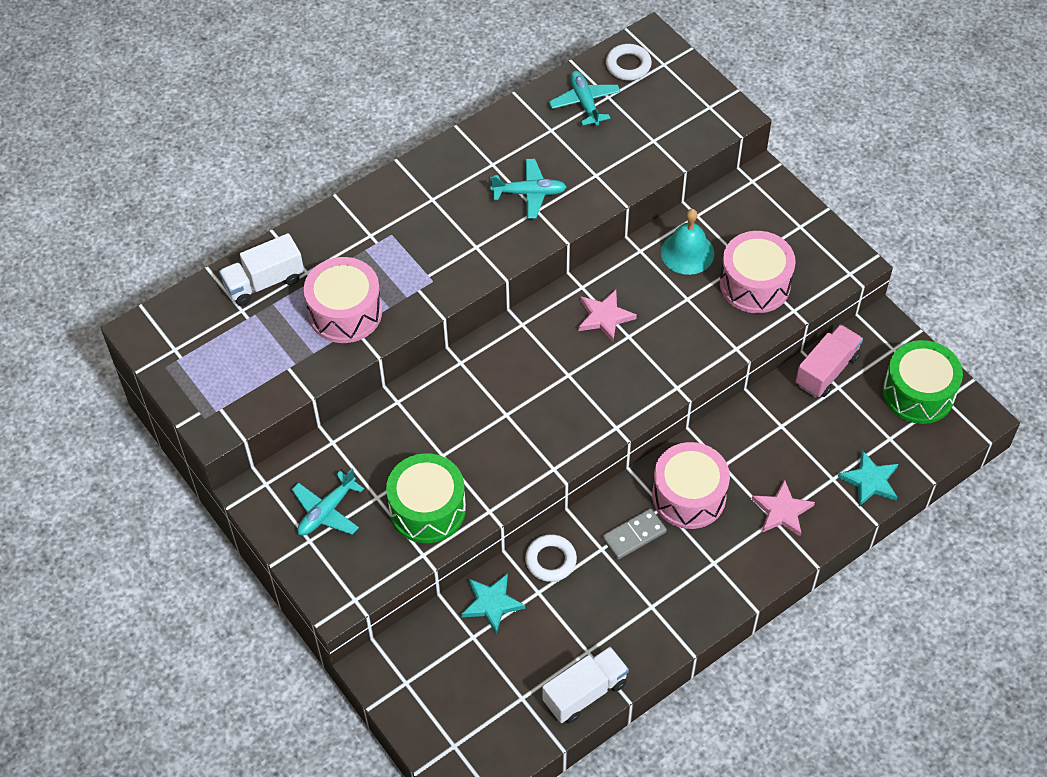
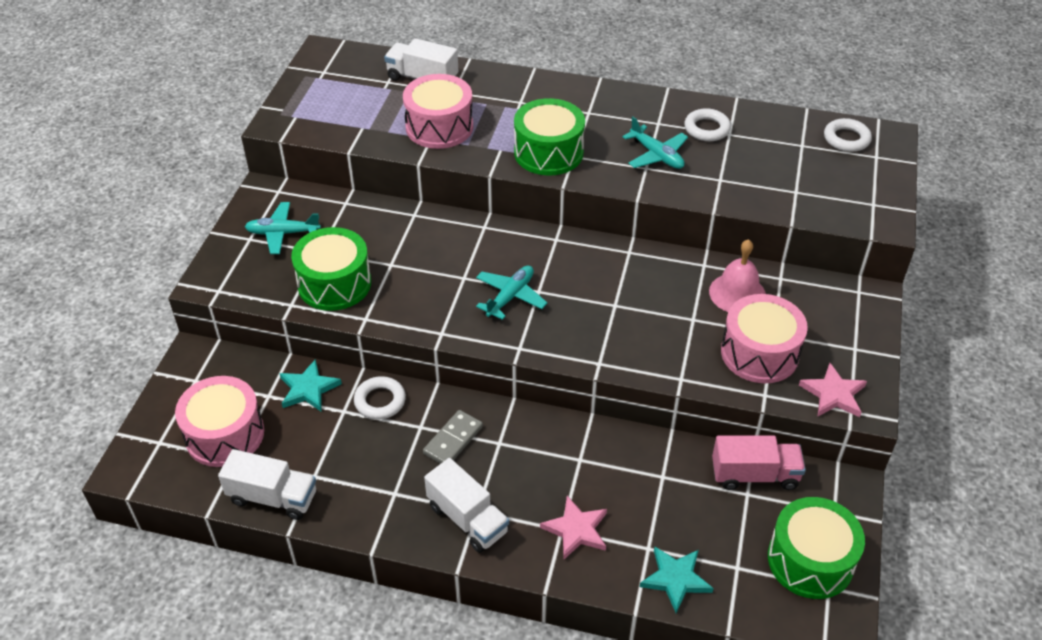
camera: 50 degrees right, 10 degrees down
(455, 260) = (548, 152): none -> green drum
(531, 139) = (707, 129): none -> white ring
(585, 103) = (778, 136): turquoise plane -> turquoise plane (510, 296)
(604, 317) = (616, 281): pink star -> pink star (833, 394)
(634, 535) = (453, 440): grey domino -> grey domino turned 75 degrees counterclockwise
(687, 253) = (737, 293): turquoise bell -> pink bell
(689, 496) = (526, 454): pink drum -> pink drum (225, 434)
(716, 573) = (467, 519): none -> white truck

